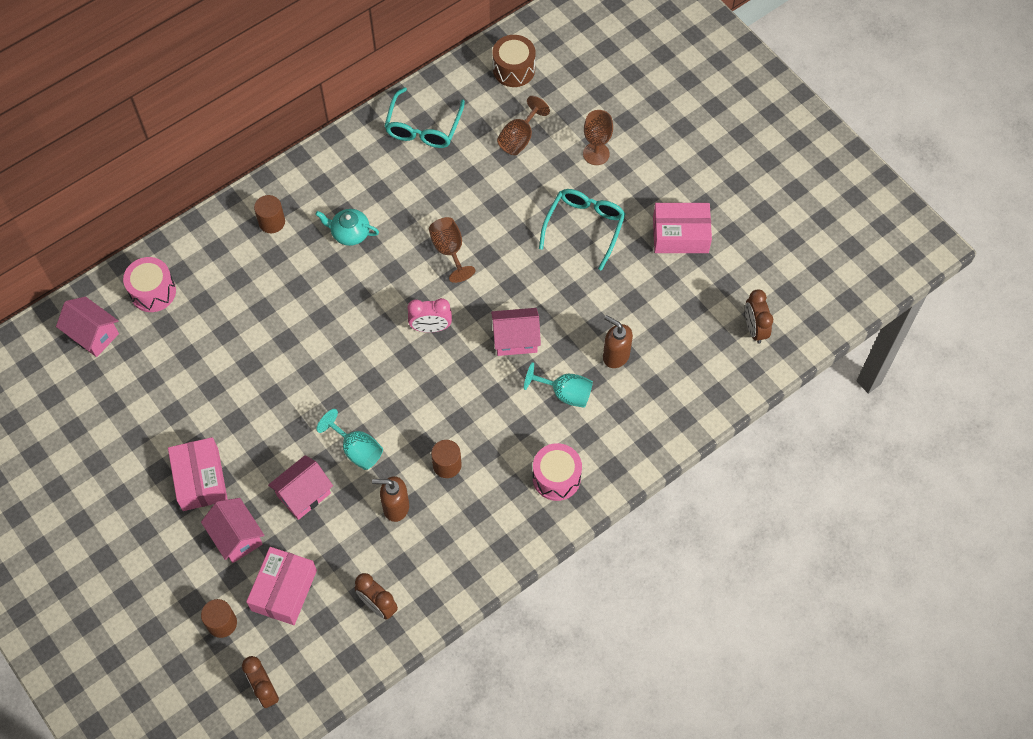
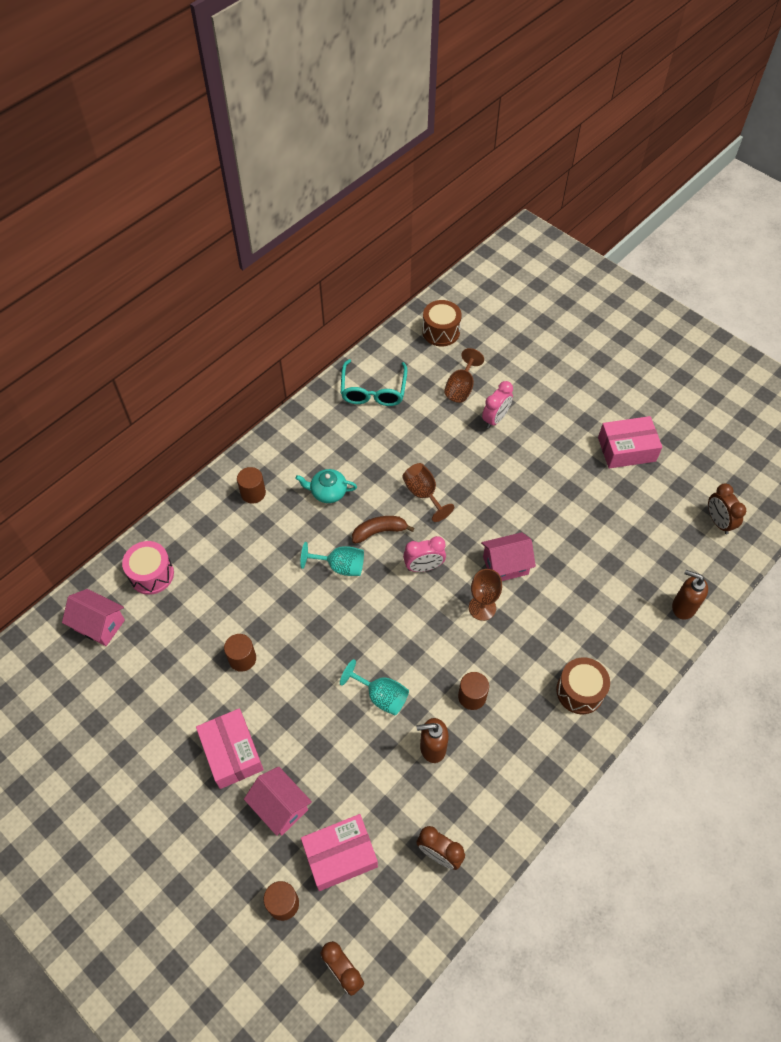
camera: 10 degrees left, 5 degrees down
(228, 391) = (242, 659): none -> brown cylinder
(284, 590) = (340, 855): pink box -> pink box turned 60 degrees clockwise
(303, 494) = (338, 750): pink house -> none
(394, 283) = (379, 531): none -> brown banana
(547, 179) = (495, 419): none -> pink clock
(556, 478) = (580, 691): pink drum -> brown drum
(565, 393) = (565, 608): turquoise goblet -> turquoise goblet (340, 566)
(584, 227) = (540, 455): turquoise glasses -> none
(596, 154) = (532, 391): brown goblet -> brown goblet (482, 608)
(615, 356) = (601, 566): brown soap dispenser -> brown soap dispenser (683, 607)

